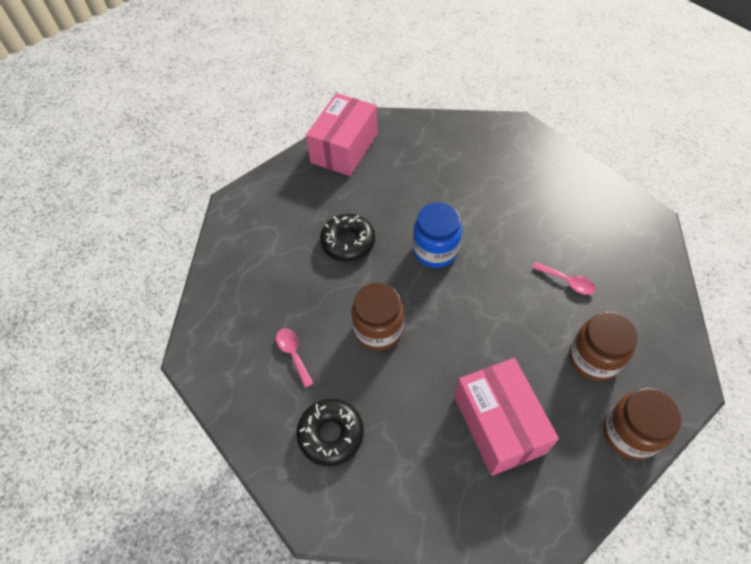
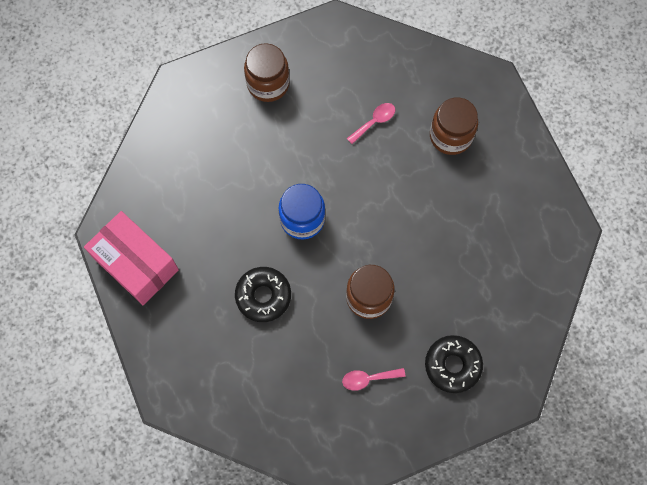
camera: 75 degrees left, 15 degrees up
(499, 424) = (482, 231): pink box -> none
(629, 433) = (517, 140): brown jar -> brown jar (268, 84)

